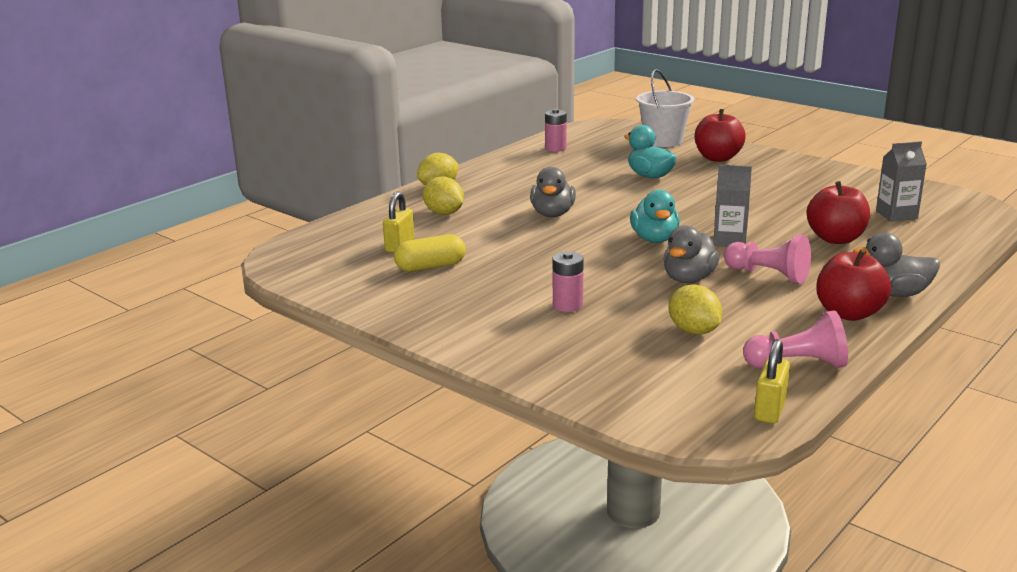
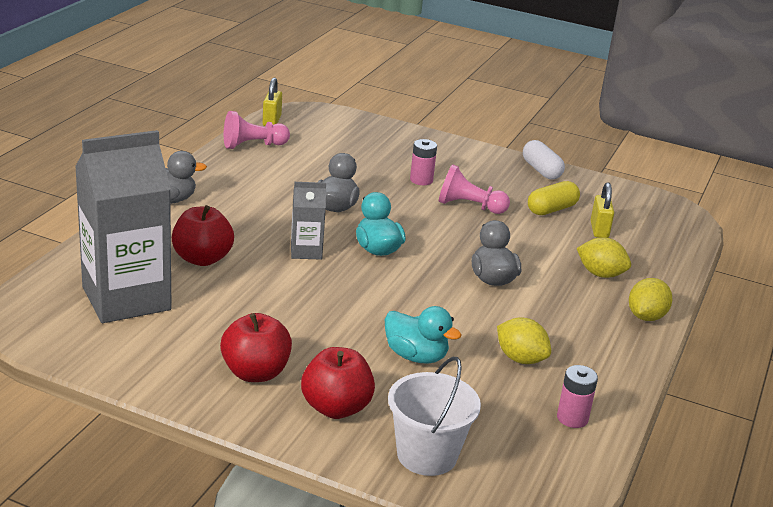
camera: 160 degrees right, 5 degrees up
(392, 312) = (541, 170): none -> white capsule
(693, 331) = (324, 164): yellow lemon -> yellow lemon (520, 359)
(768, 275) = (270, 213): pink pawn -> pink pawn (469, 206)
(848, 313) = (210, 182): red apple -> red apple (255, 373)
(896, 215) = (126, 298): grey carton -> grey carton, size x2.11

